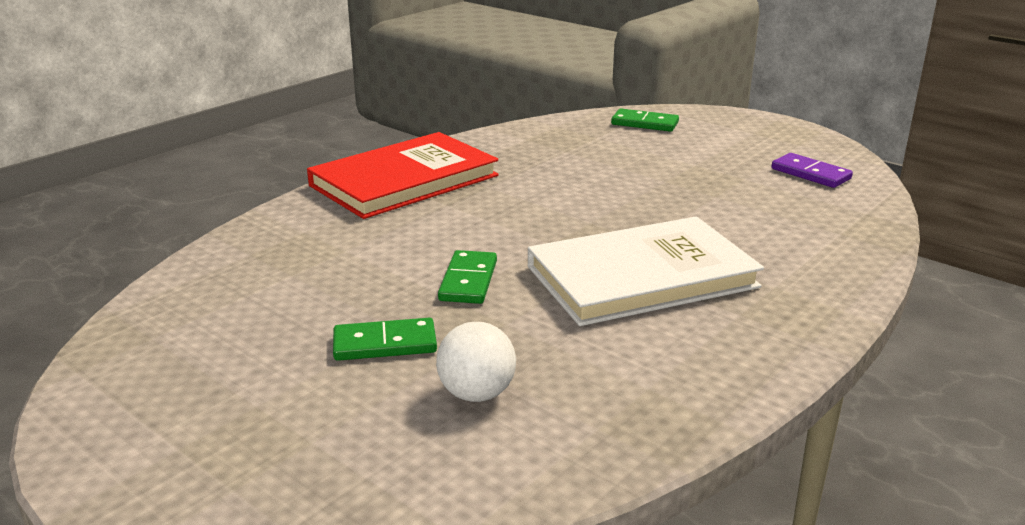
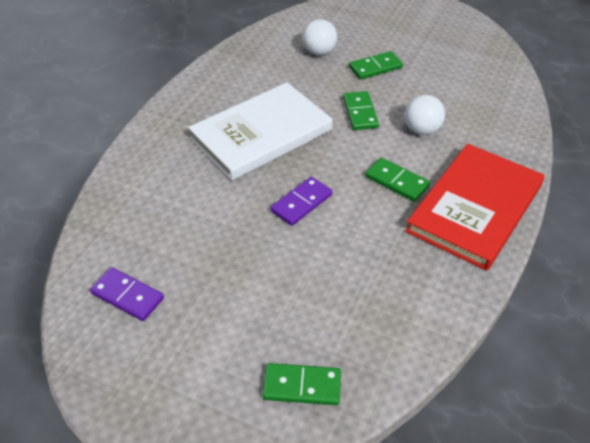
camera: 165 degrees right, 20 degrees up
(393, 249) = (422, 130): none -> white ball
(475, 209) = (396, 181): none -> green domino
(606, 207) = (301, 203): none -> purple domino

